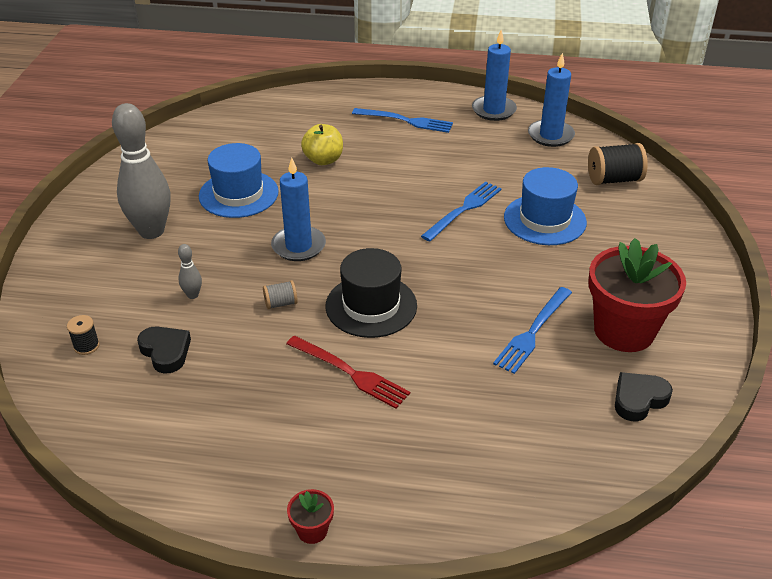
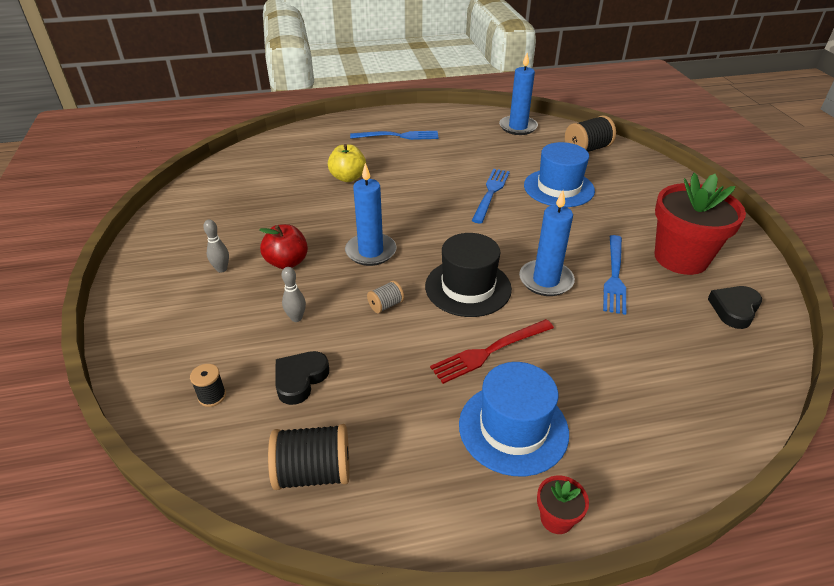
camera: 20 degrees left, 0 degrees up
(134, 432) = (313, 472): none -> black spool
(151, 231) = (221, 269): grey bowling pin -> grey bowling pin, size x0.41
(166, 352) = (300, 379): black heart -> black heart turned 90 degrees counterclockwise
(213, 238) = (287, 262): none -> red apple
(238, 194) = (288, 219): blue hat -> blue hat (513, 428)
(350, 373) = (489, 351): red fork -> red fork turned 135 degrees clockwise
(493, 110) = (462, 117): blue candle -> blue candle (546, 280)

